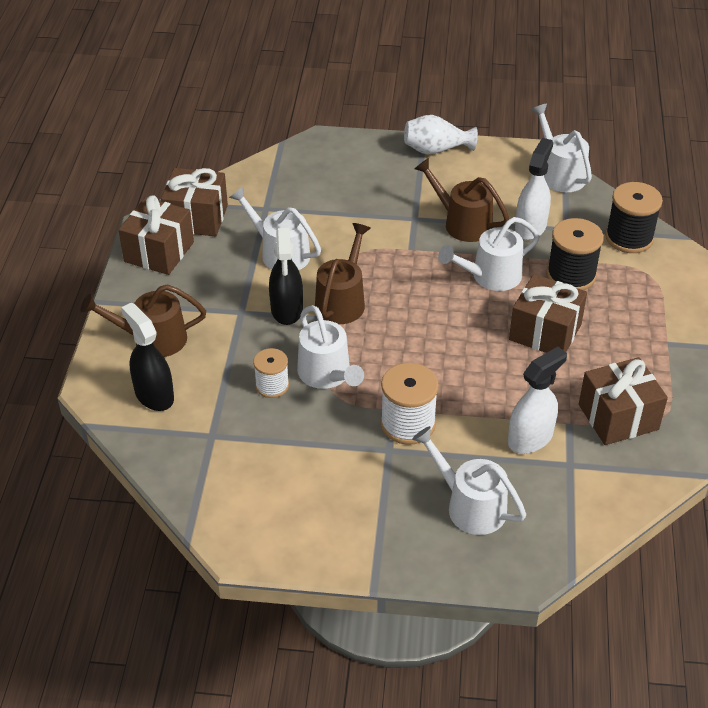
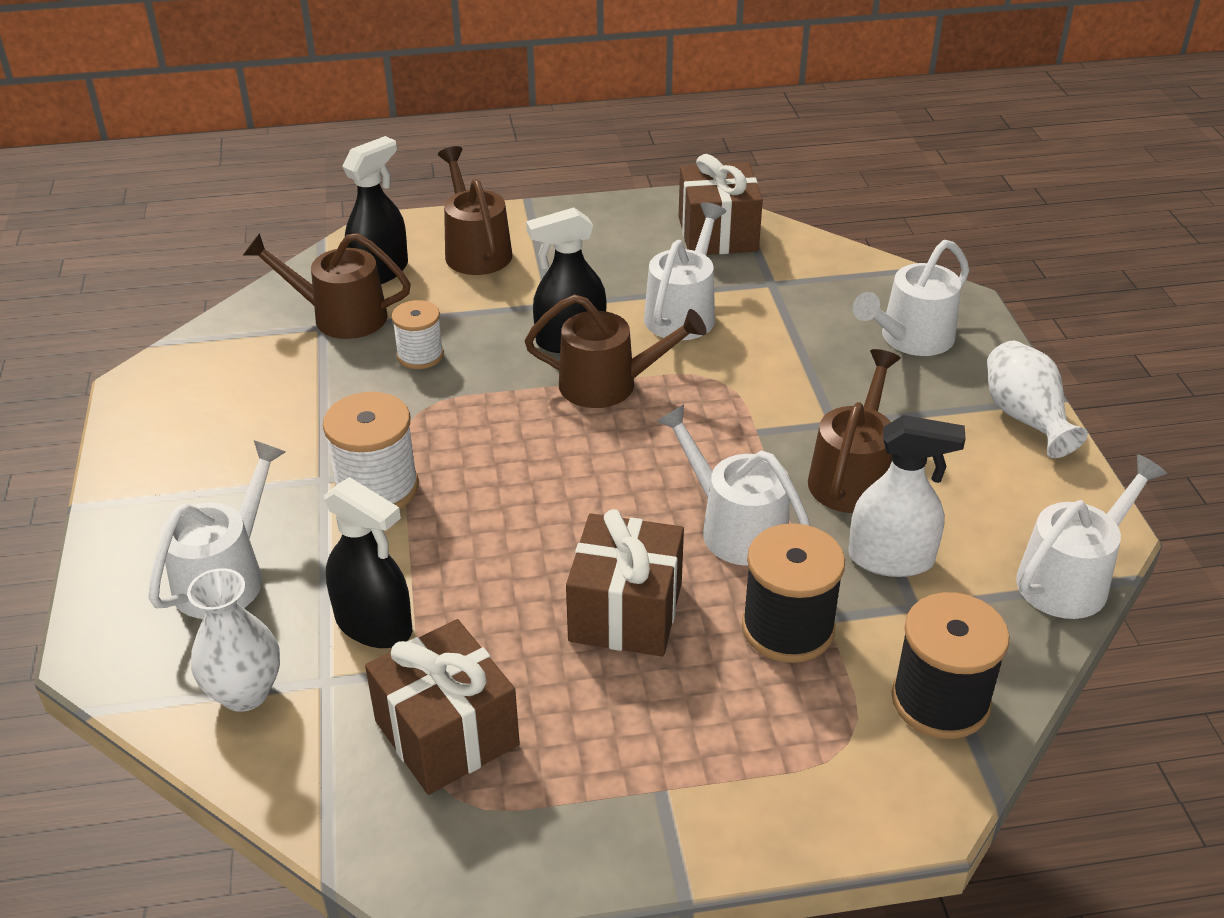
camera: 75 degrees right, 5 degrees down
(159, 252) = (636, 221): brown gift -> none
(203, 424) = (340, 316): none -> brown watering can
(327, 375) = (454, 398): white watering can -> white watering can (910, 339)
(530, 438) = (374, 625): white spray bottle -> black spray bottle
(572, 502) = (245, 693): none -> white vase

